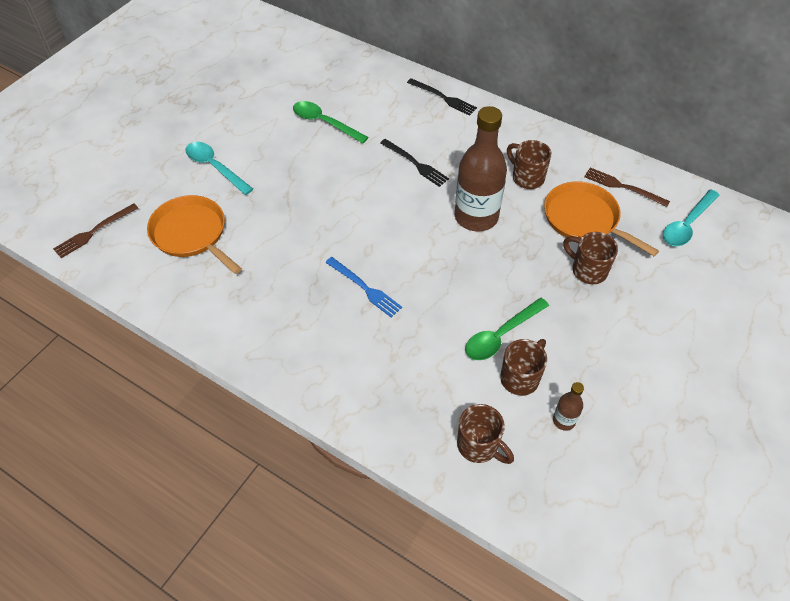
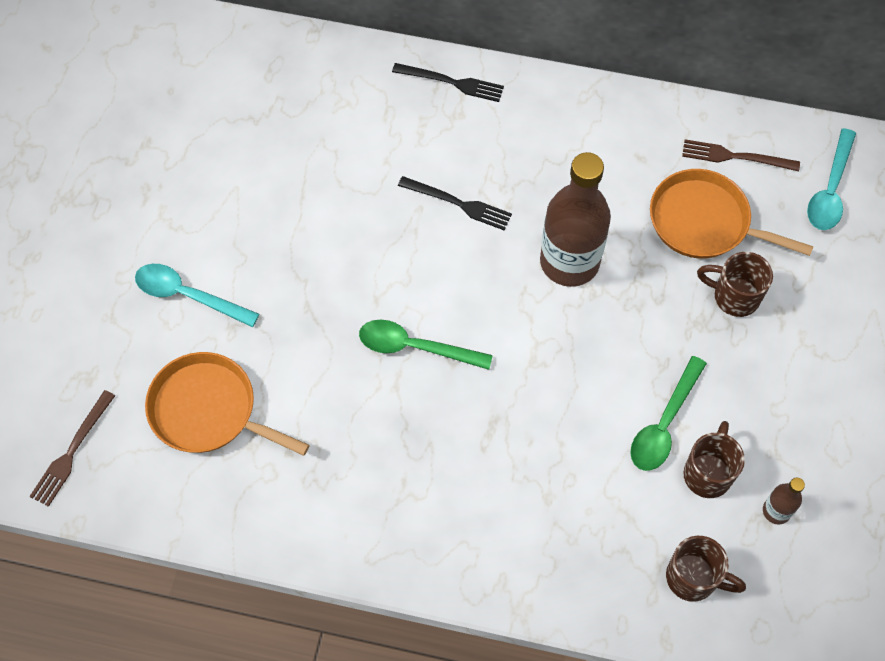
camera: 20 degrees left, 10 degrees up
(324, 123) = (306, 174): green spoon -> green spoon (415, 347)
(364, 288) = (472, 414): blue fork -> none
(526, 177) = (610, 180): brown mug -> none

